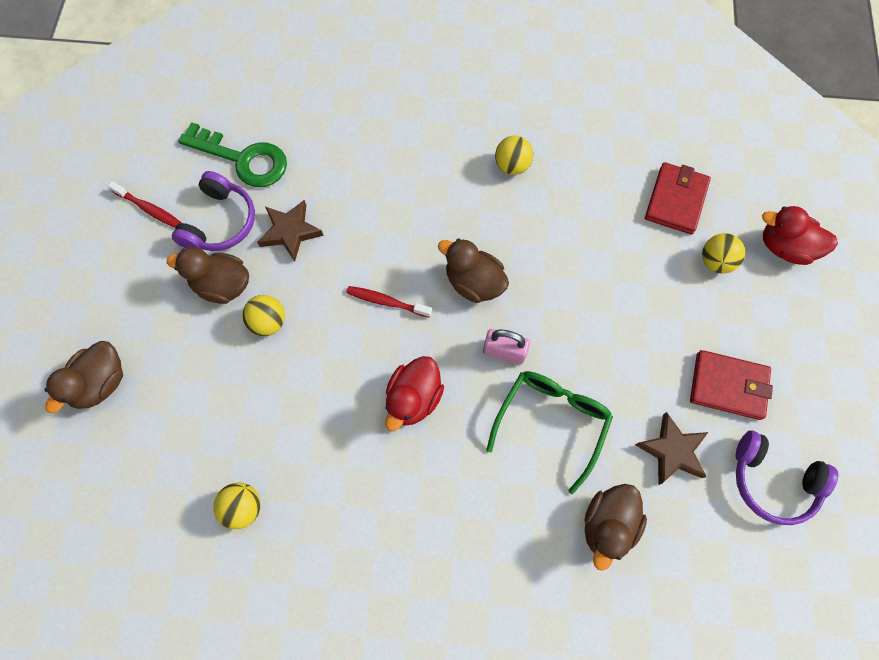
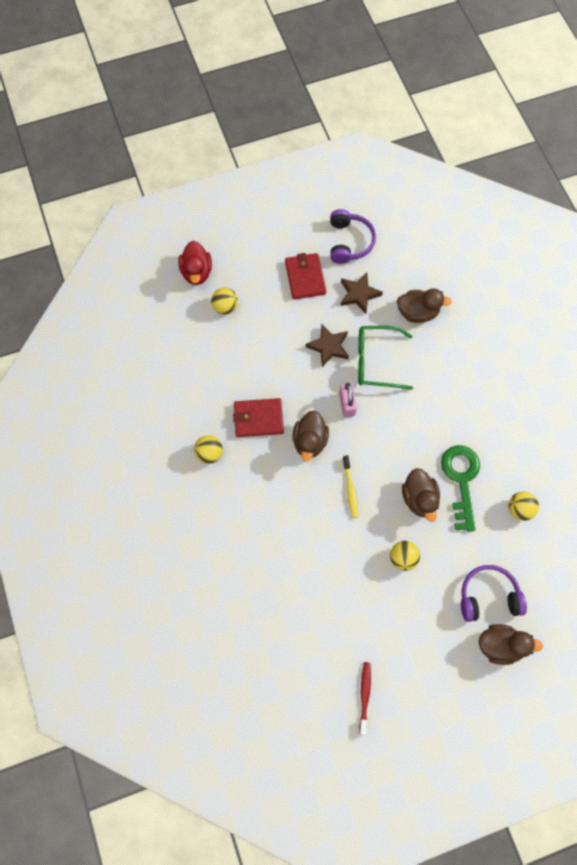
camera: 115 degrees left, 0 degrees up
(220, 222) = (349, 634): purple headphones -> purple headphones (488, 596)
(222, 285) = (394, 604): brown duck -> brown duck (419, 499)
(243, 159) = (291, 648): green key -> green key (461, 480)
(290, 232) = (332, 579): brown star -> brown star (328, 347)
(386, 302) = (350, 489): red toothbrush -> yellow toothbrush
(413, 399) = (404, 443): red duck -> none
(676, 200) = (190, 342): red wallet -> red wallet (258, 419)

